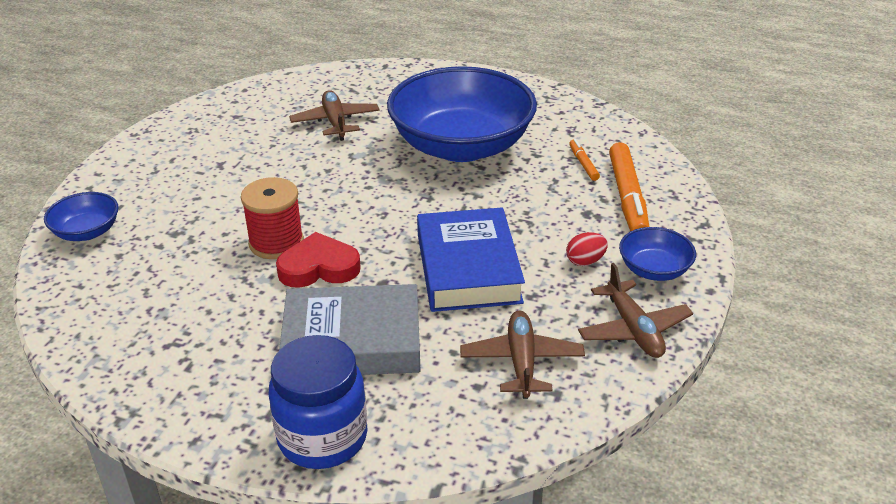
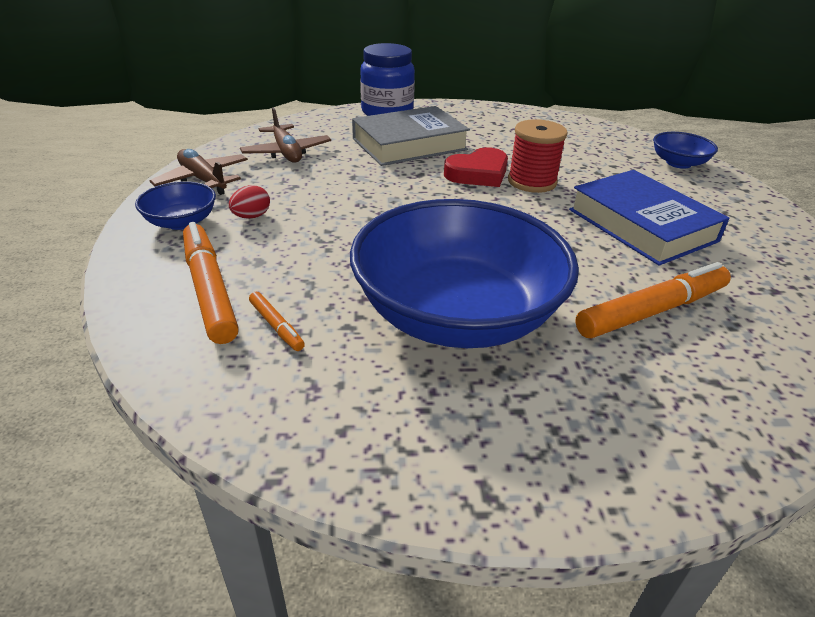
camera: 155 degrees right, 0 degrees up
(335, 122) = (652, 311): brown plane -> orange marker
(468, 268) = (358, 193): blue book -> blue book (641, 225)

